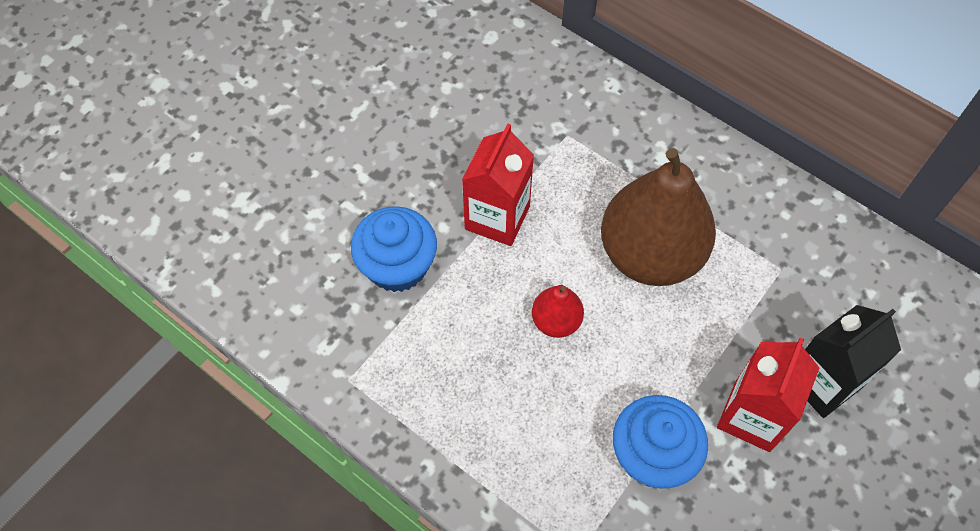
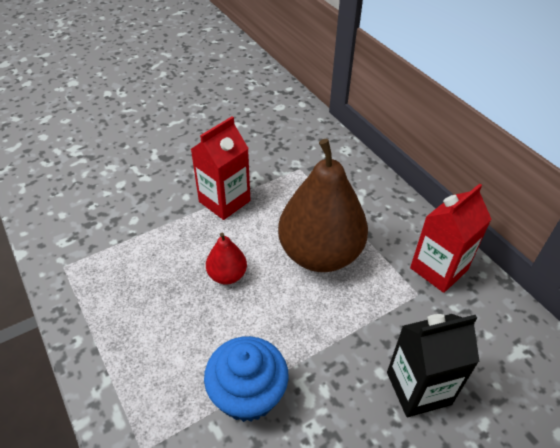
camera: 20 degrees right, 15 degrees down
(397, 266) = (141, 209): blue cupcake -> none
(752, 416) = (345, 394): red carton -> red carton (438, 269)

